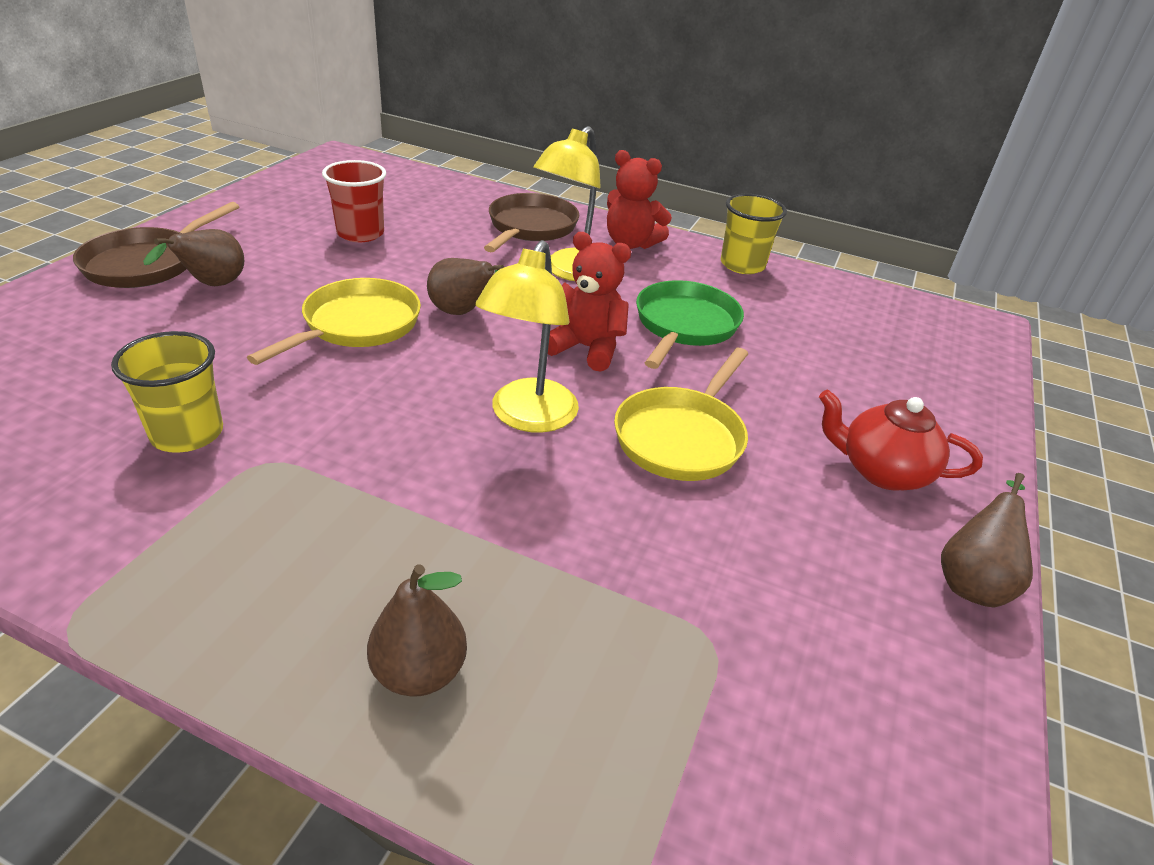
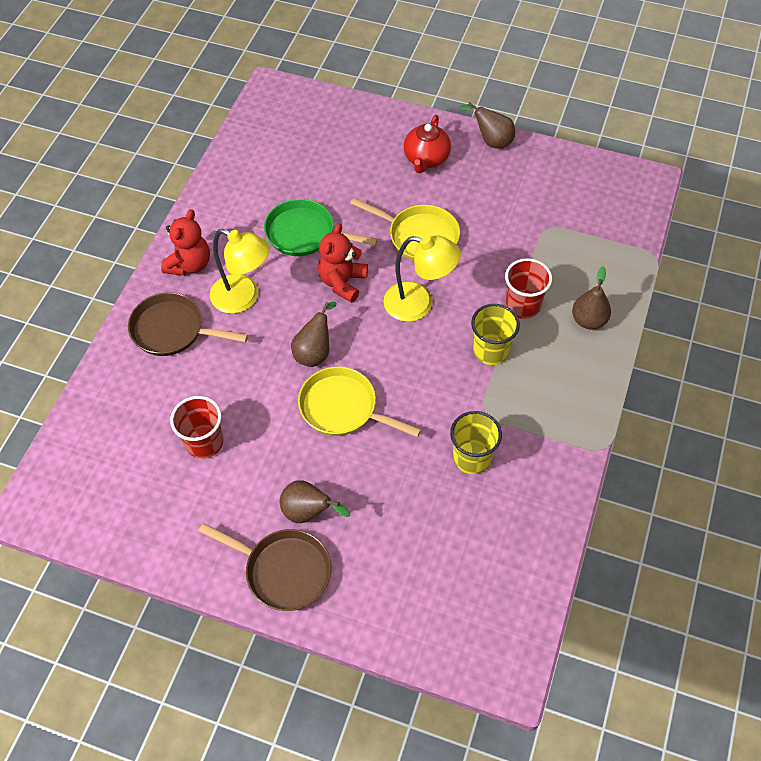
camera: 90 degrees left, 20 degrees up
(492, 556) = (523, 305): none -> red cup
(742, 265) = (213, 200): yellow cup -> yellow cup (491, 351)

